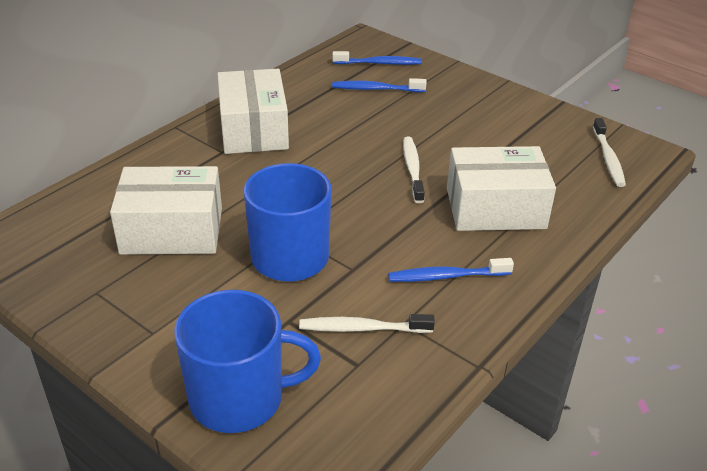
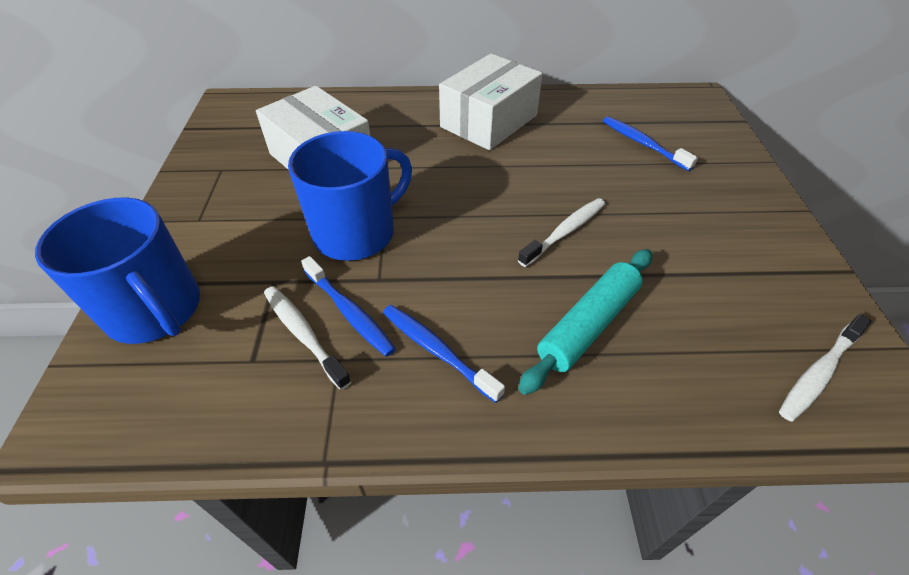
camera: 50 degrees right, 10 degrees up
(379, 63) = (681, 124): blue toothbrush -> blue toothbrush (349, 312)
(495, 208) = (588, 324): white box -> turquoise rolling pin

